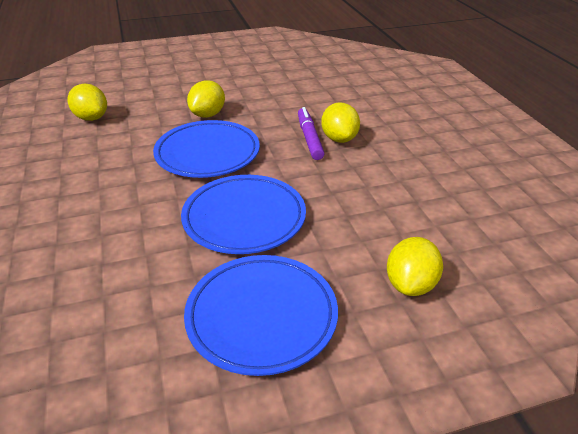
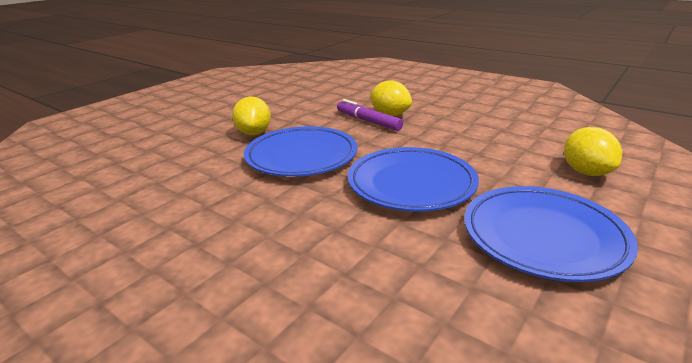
camera: 35 degrees left, 10 degrees down
(91, 118) = (127, 172): yellow lemon -> none

